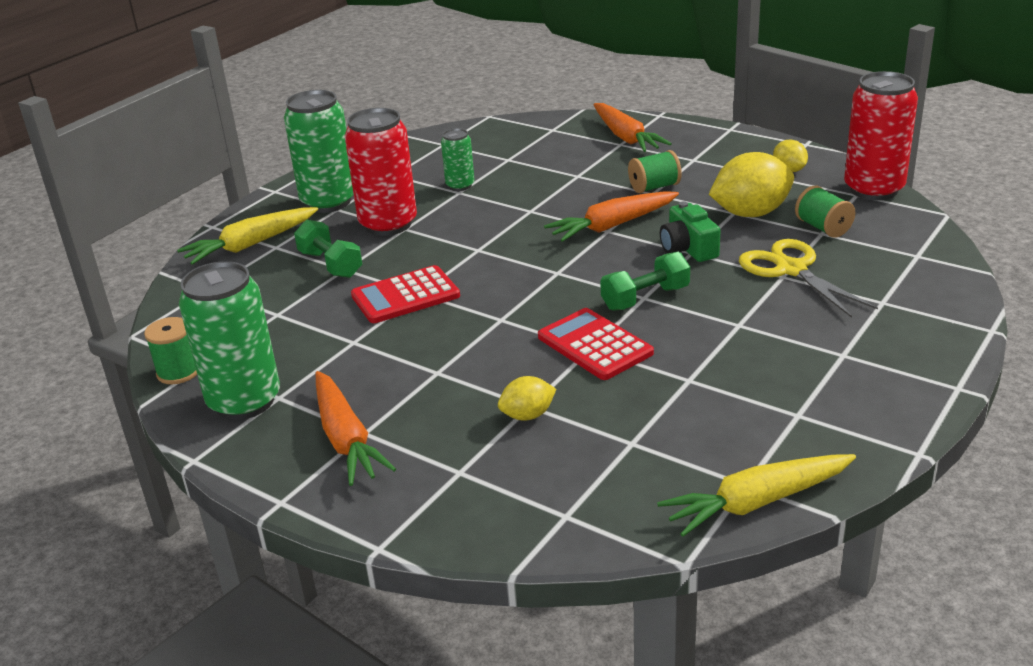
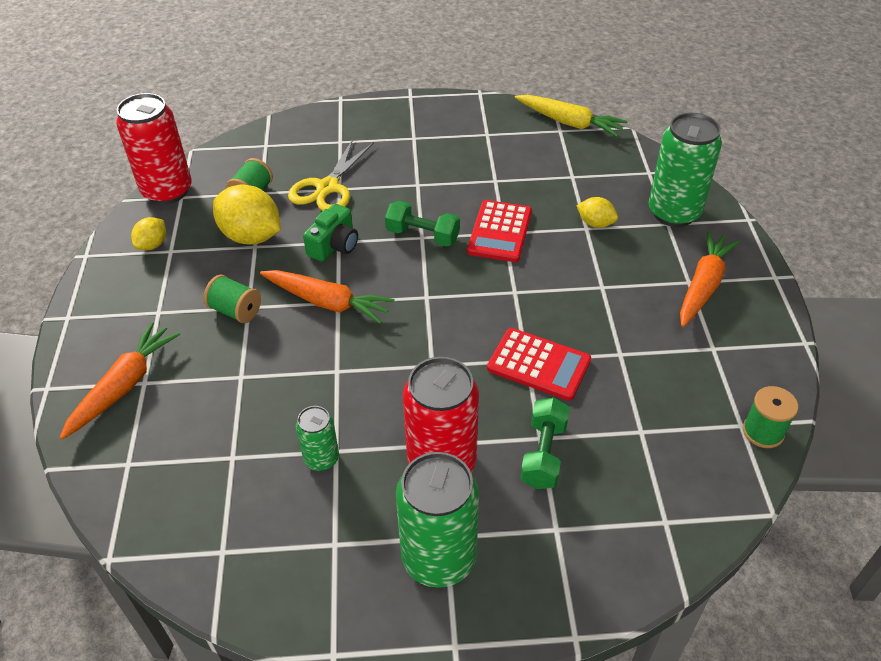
camera: 130 degrees left, 15 degrees up
(244, 401) = (738, 362): green can -> green can (674, 213)
(250, 245) = (573, 556): yellow carrot -> none

